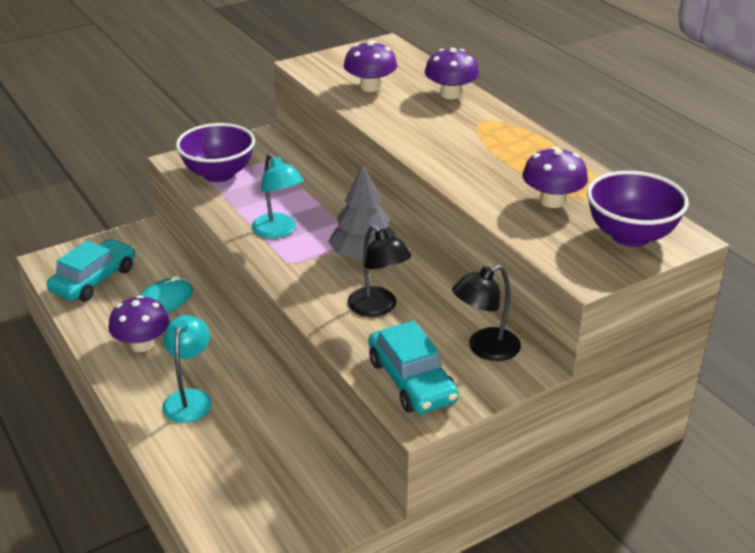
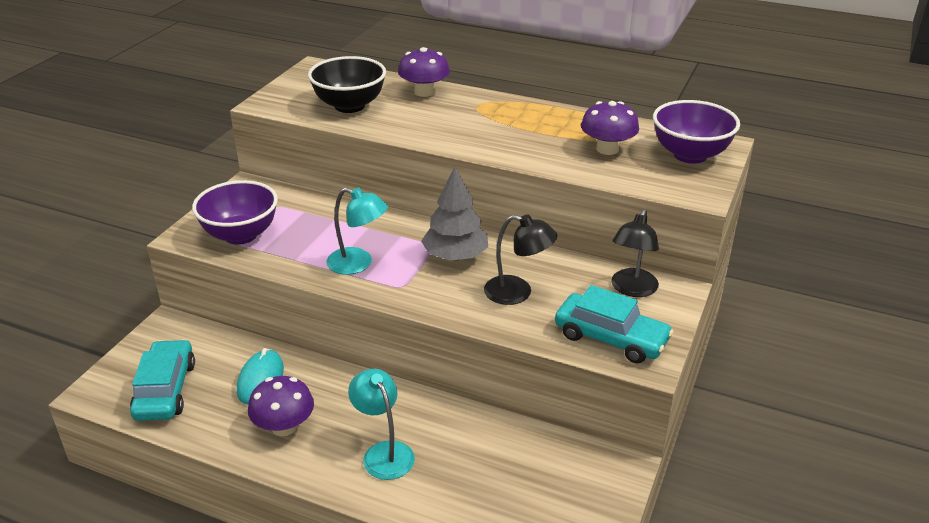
camera: 35 degrees left, 0 degrees up
(370, 87) = (349, 106): purple mushroom -> black bowl

